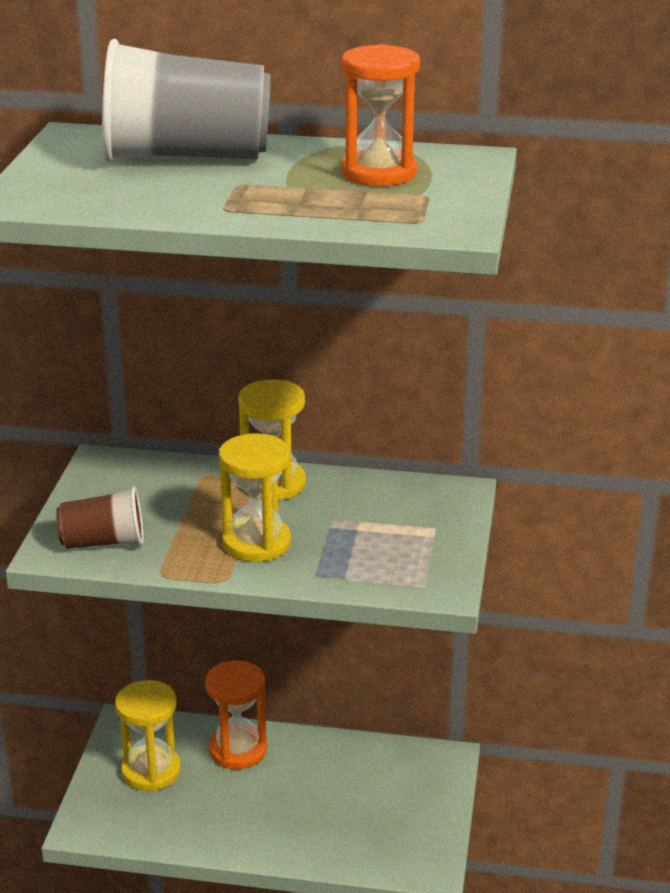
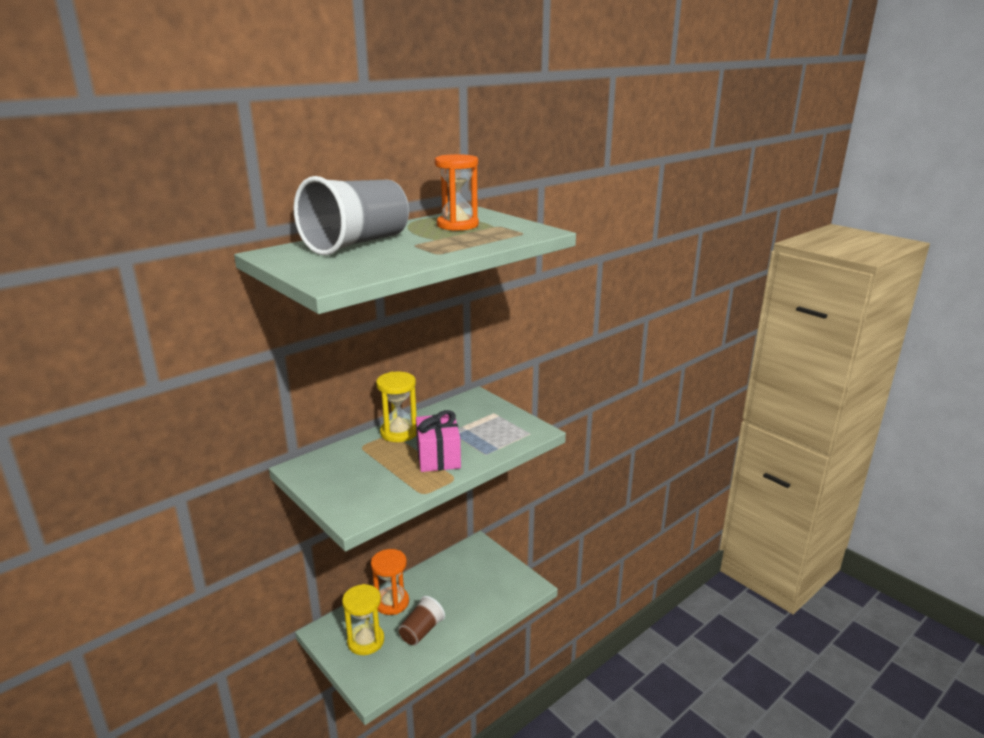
camera: 50 degrees left, 5 degrees down
(103, 542) = (370, 498): brown cup -> brown cup (421, 631)
(256, 543) = (438, 457): yellow hourglass -> pink gift

